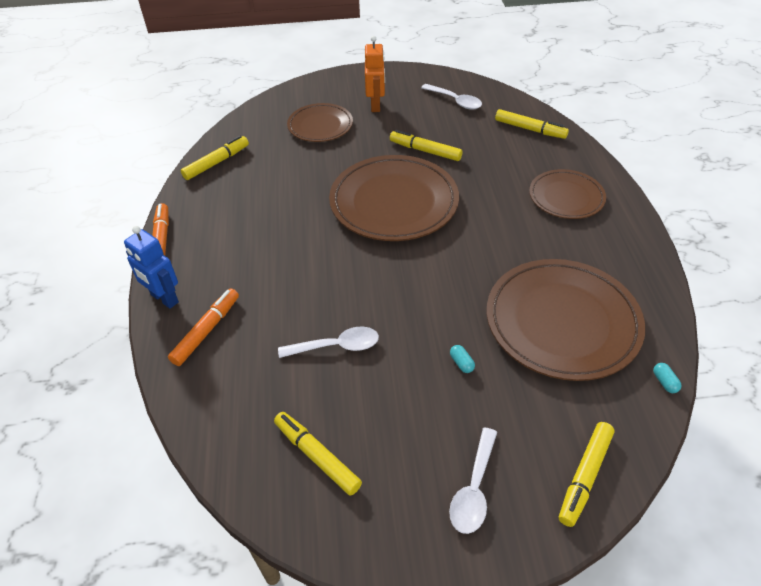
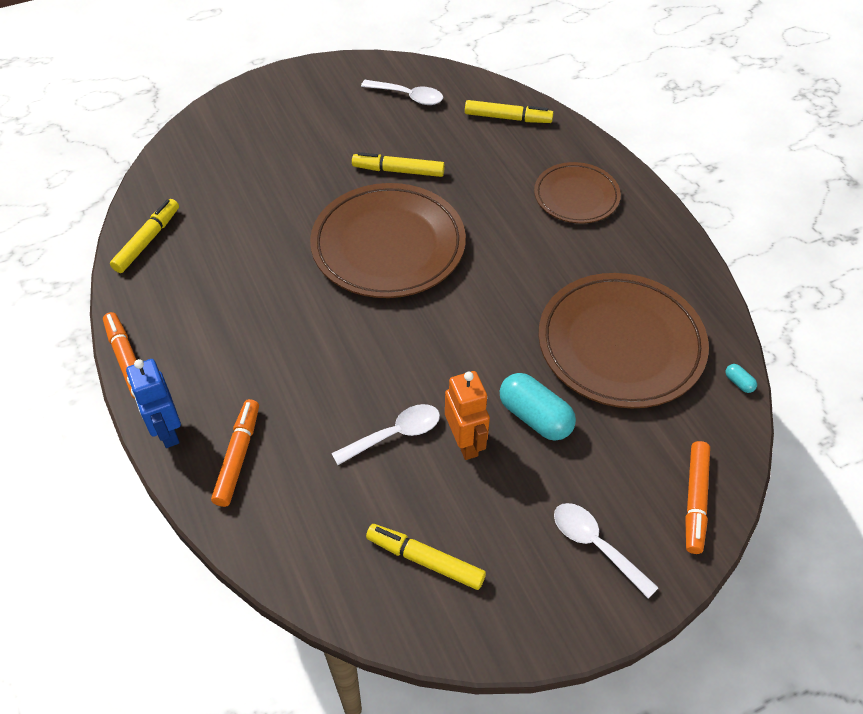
camera: 20 degrees left, 5 degrees up
(164, 298) = (167, 431): blue robot -> blue robot turned 45 degrees clockwise
(320, 126) = (257, 163): brown plate -> none
(376, 105) = (314, 121): orange robot -> orange robot (465, 442)
(461, 363) = (535, 417): turquoise capsule -> turquoise capsule, size x2.35
(473, 489) = (596, 545): white spoon -> white spoon turned 135 degrees clockwise
(584, 476) = (695, 500): yellow marker -> orange marker

